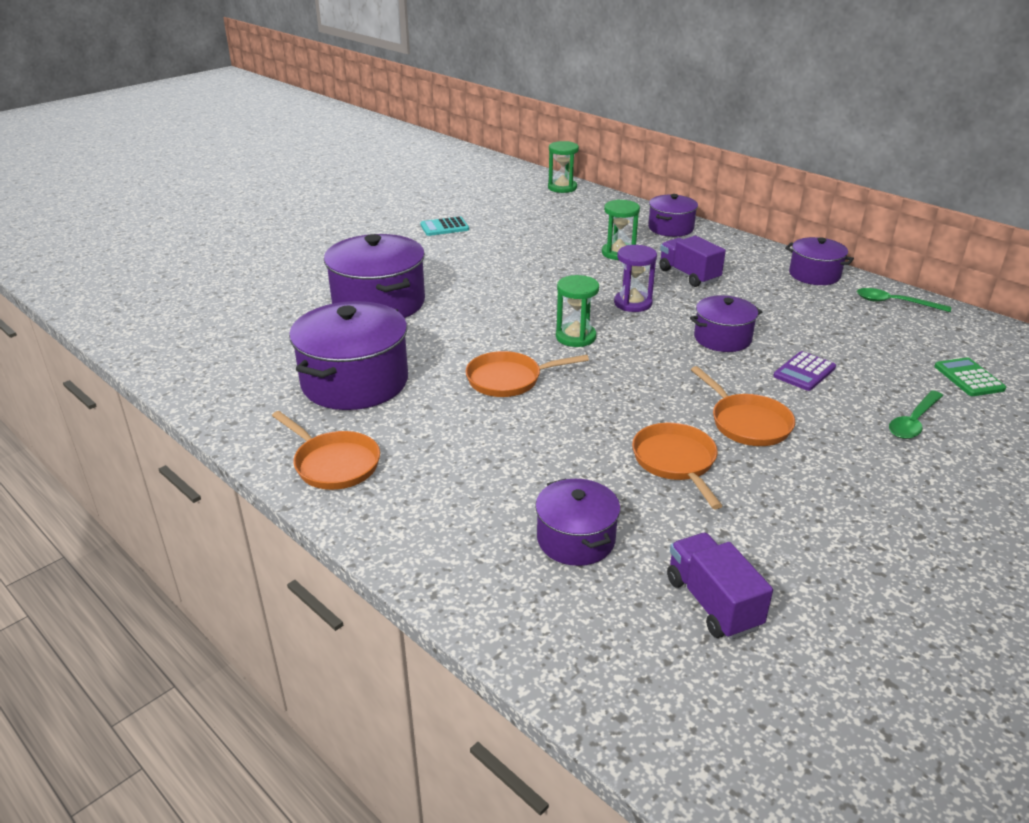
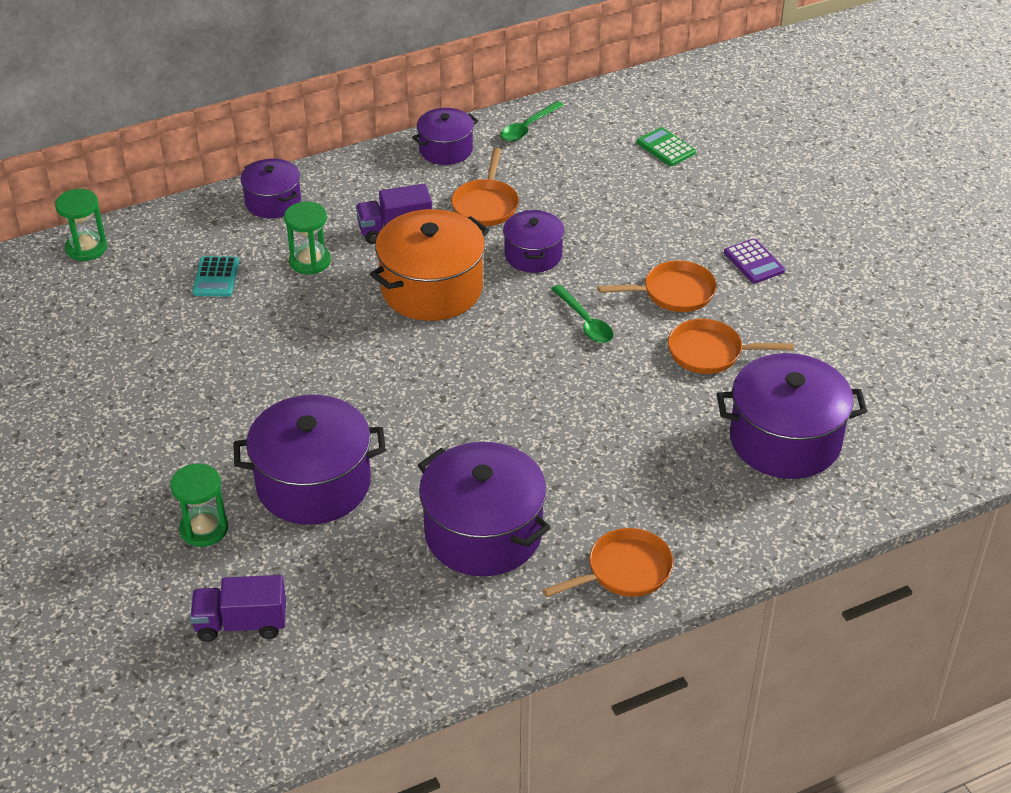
camera: 70 degrees left, 10 degrees up
(444, 227) = (135, 383): turquoise calculator -> turquoise calculator (216, 277)
(508, 379) = (535, 418): orange pan -> orange pan (486, 205)
(575, 337) = (478, 349): green hourglass -> green hourglass (204, 528)
(576, 539) = (785, 440): purple pot -> purple pot, size x1.73
(633, 303) = (431, 288): purple hourglass -> orange pot
(712, 603) = (874, 391): purple truck -> purple truck (241, 624)
(804, 372) = (614, 230): purple calculator -> purple calculator (754, 262)
(913, 422) = (711, 205): green spoon -> green spoon (585, 322)
(968, 378) = (666, 148): green calculator -> green calculator turned 45 degrees clockwise

